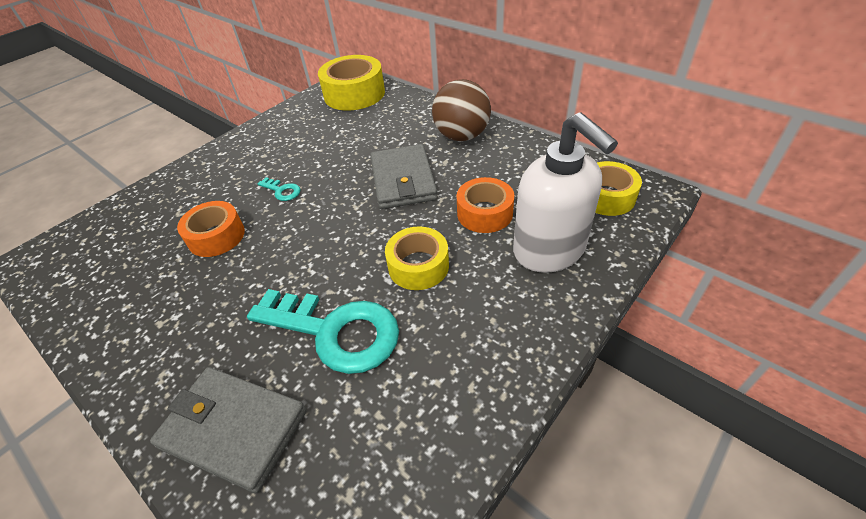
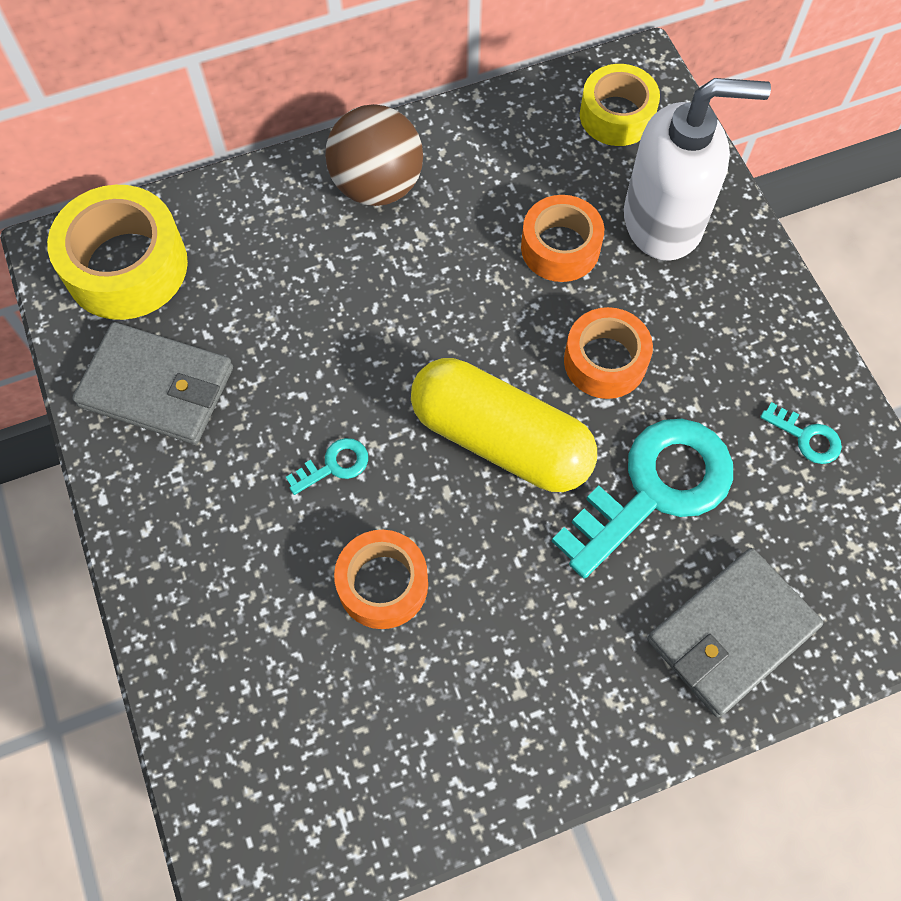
camera: 65 degrees left, 20 degrees up
(332, 243) = (501, 439): none -> yellow capsule
(403, 180) = (426, 303): grey wallet -> grey wallet (157, 387)
(418, 266) = (605, 361): yellow tape -> orange tape
(434, 411) = (806, 437): none -> turquoise key

